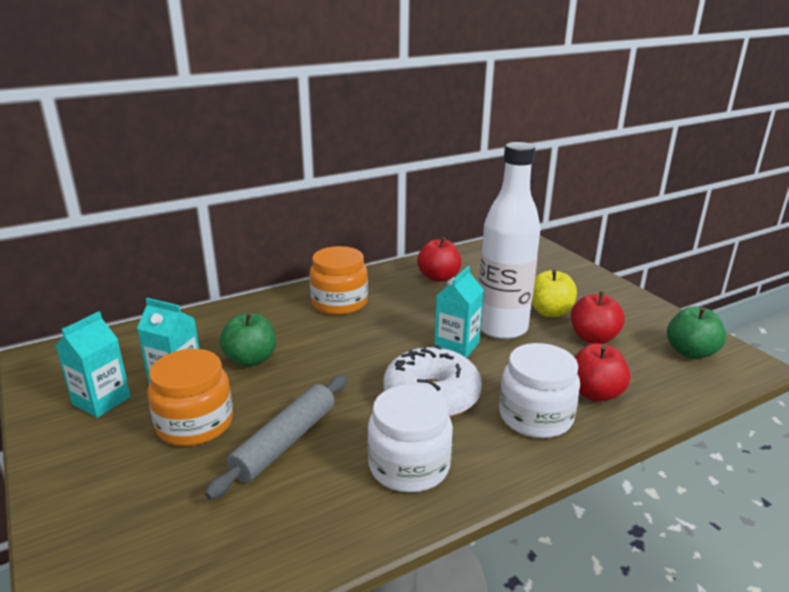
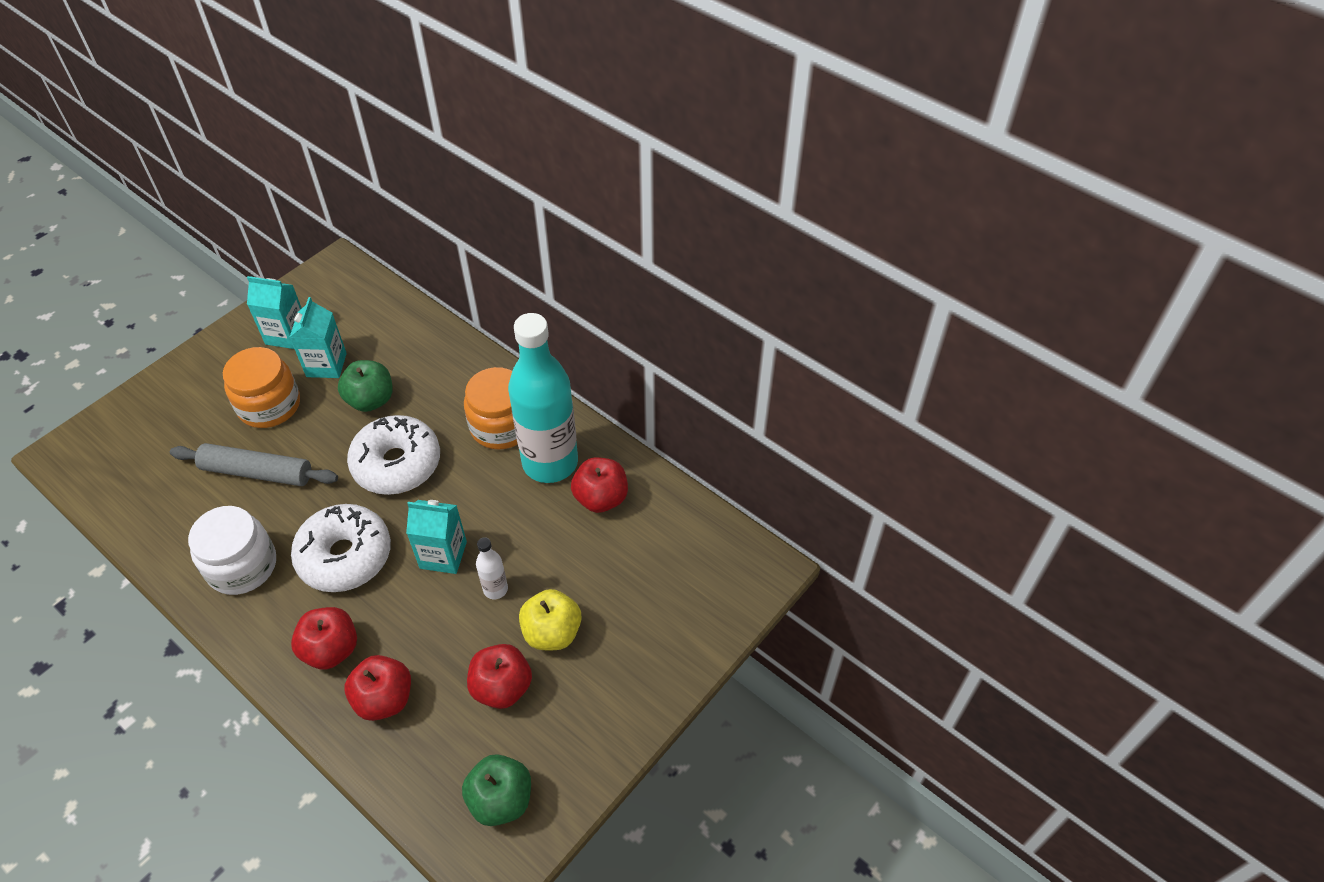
camera: 70 degrees right, 25 degrees up
(341, 355) = (397, 464): none -> white donut
(392, 290) = (550, 462): none -> turquoise bottle
(501, 328) = (495, 589): white bottle -> white bottle, size x0.41
(535, 416) = (331, 649): white jar -> red apple

